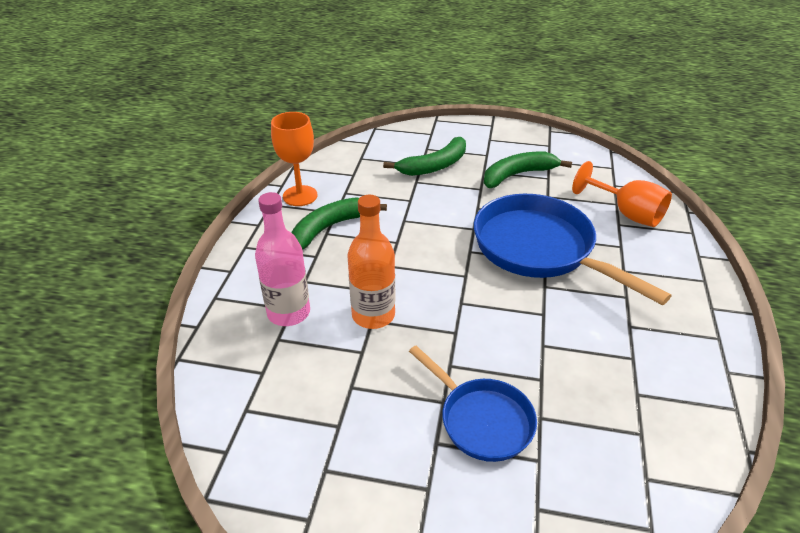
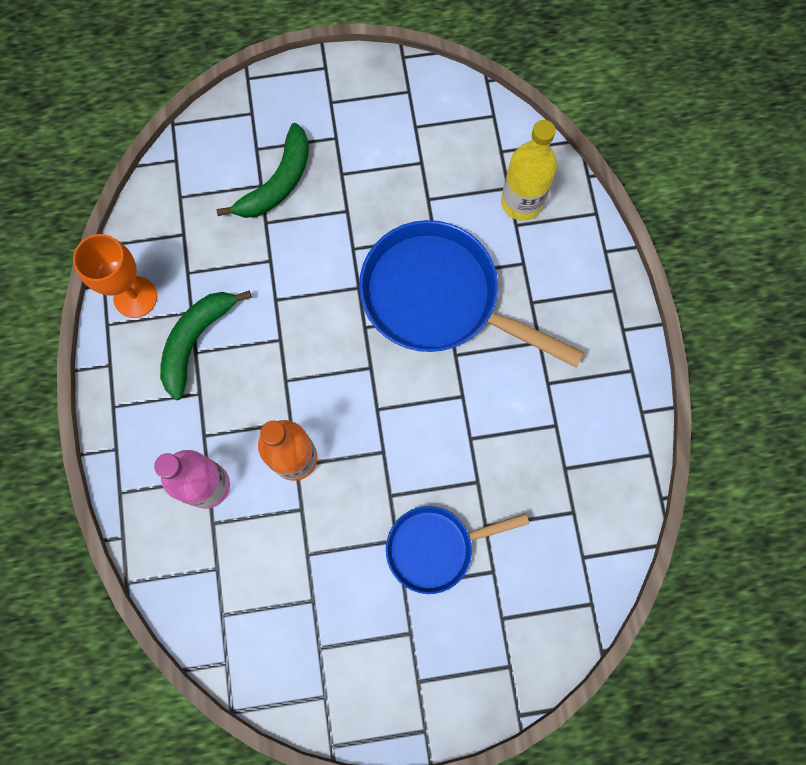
camera: 20 degrees left, 35 degrees up
(481, 419) = (436, 547): blue pan -> blue pan turned 135 degrees clockwise
(518, 175) = (384, 168): green banana -> none
(626, 213) = (521, 202): orange goblet -> yellow bottle

